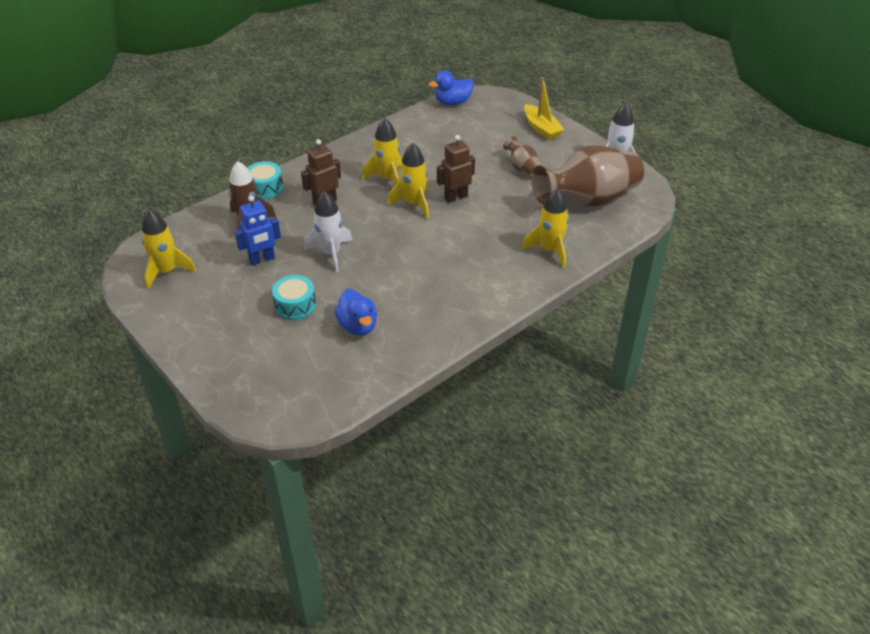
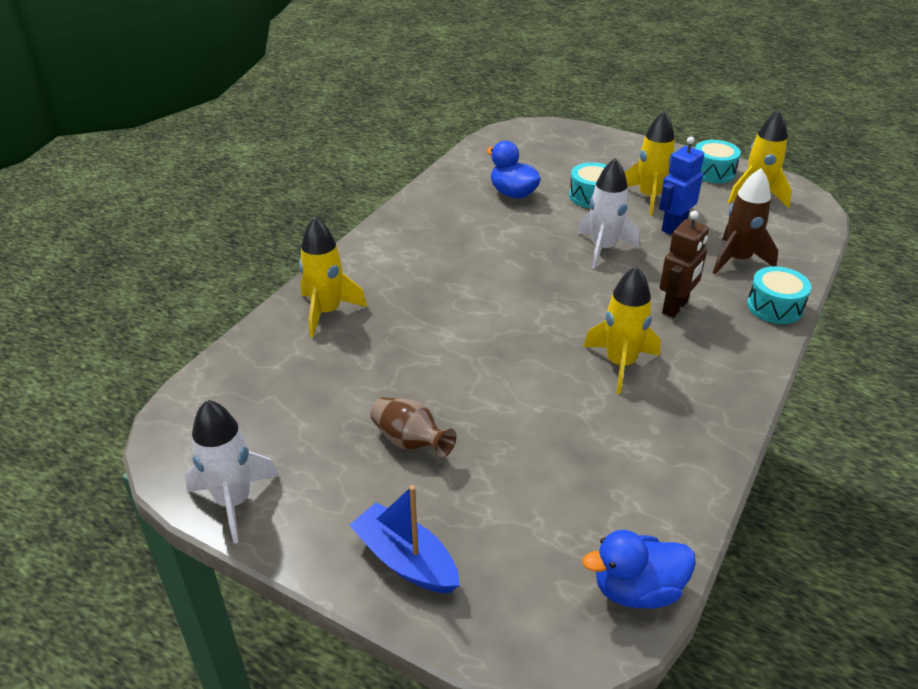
camera: 160 degrees right, 5 degrees down
(168, 306) = (713, 172): none -> turquoise drum
(414, 204) = (550, 333): yellow rocket -> yellow rocket (649, 197)
(453, 102) = (637, 590): blue duck -> blue duck turned 150 degrees counterclockwise
(456, 197) = (496, 358): brown robot -> none
(541, 128) = (405, 560): yellow boat -> blue boat
(588, 200) = (280, 405): brown vase -> none

